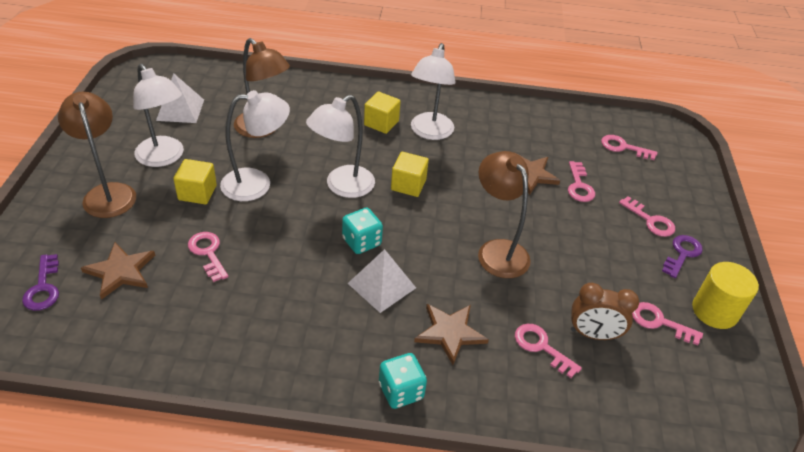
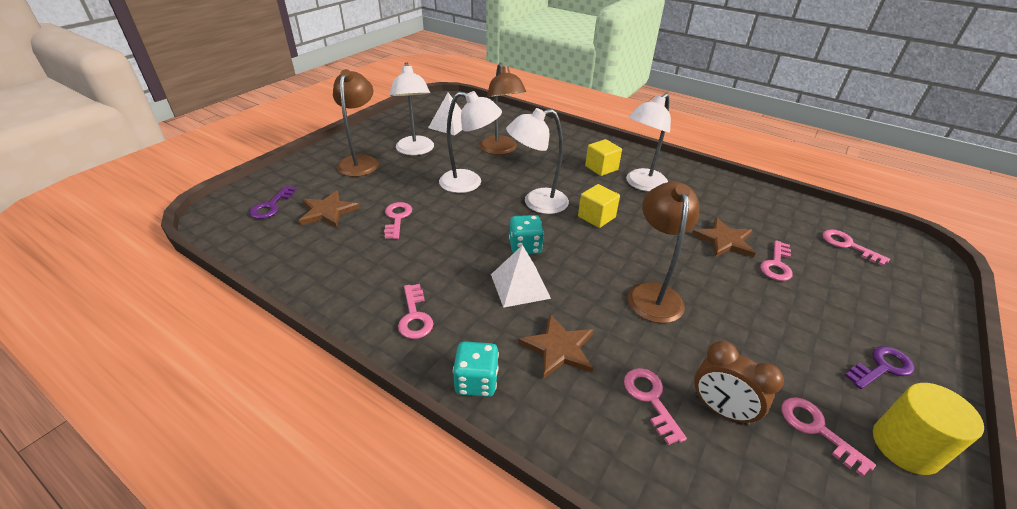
camera: 30 degrees right, 5 degrees down
(197, 193) = (421, 177): yellow cube -> none
(650, 220) = (852, 321): pink key -> pink key (415, 316)

